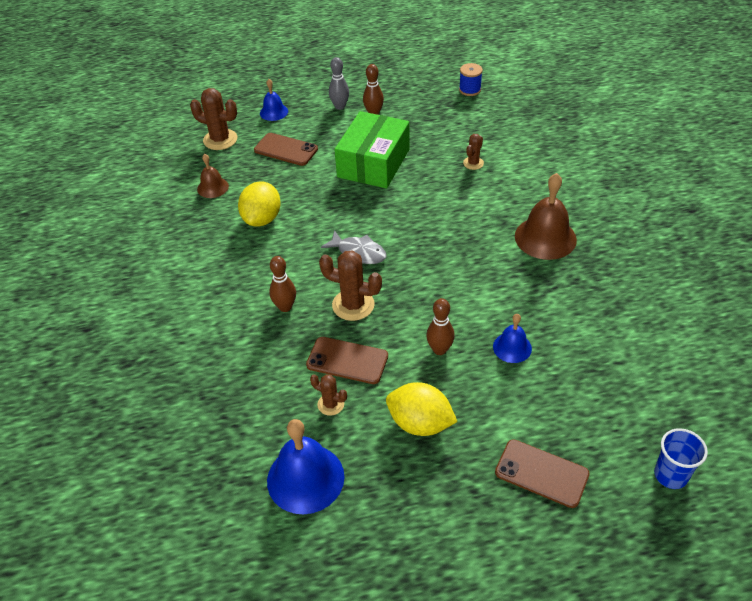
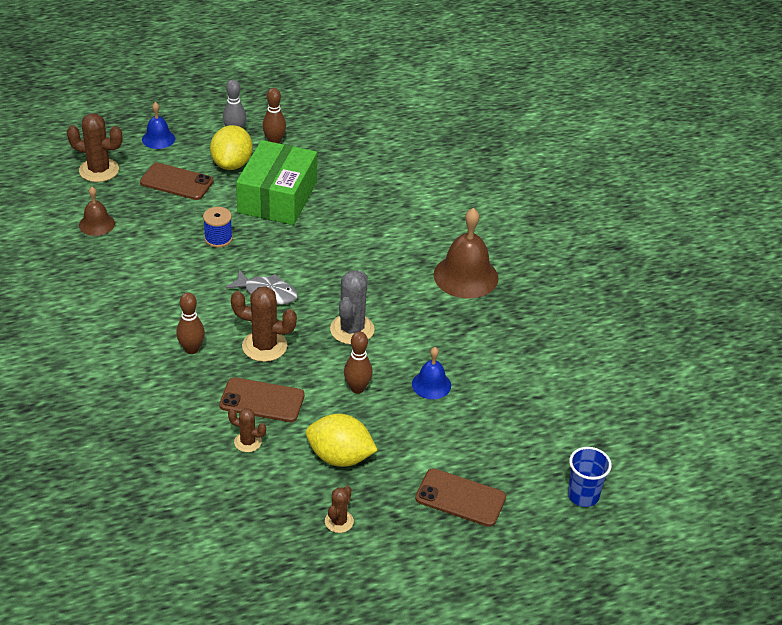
camera: 10 degrees left, 5 degrees down
(262, 219) = (157, 258): yellow lemon -> yellow lemon (232, 164)
(305, 478) = (227, 509): blue bell -> none
(436, 289) = (352, 329): none -> grey cactus
(470, 90) = (382, 115): blue spool -> blue spool (218, 238)
(473, 163) = (388, 197): brown cactus -> brown cactus (339, 521)

